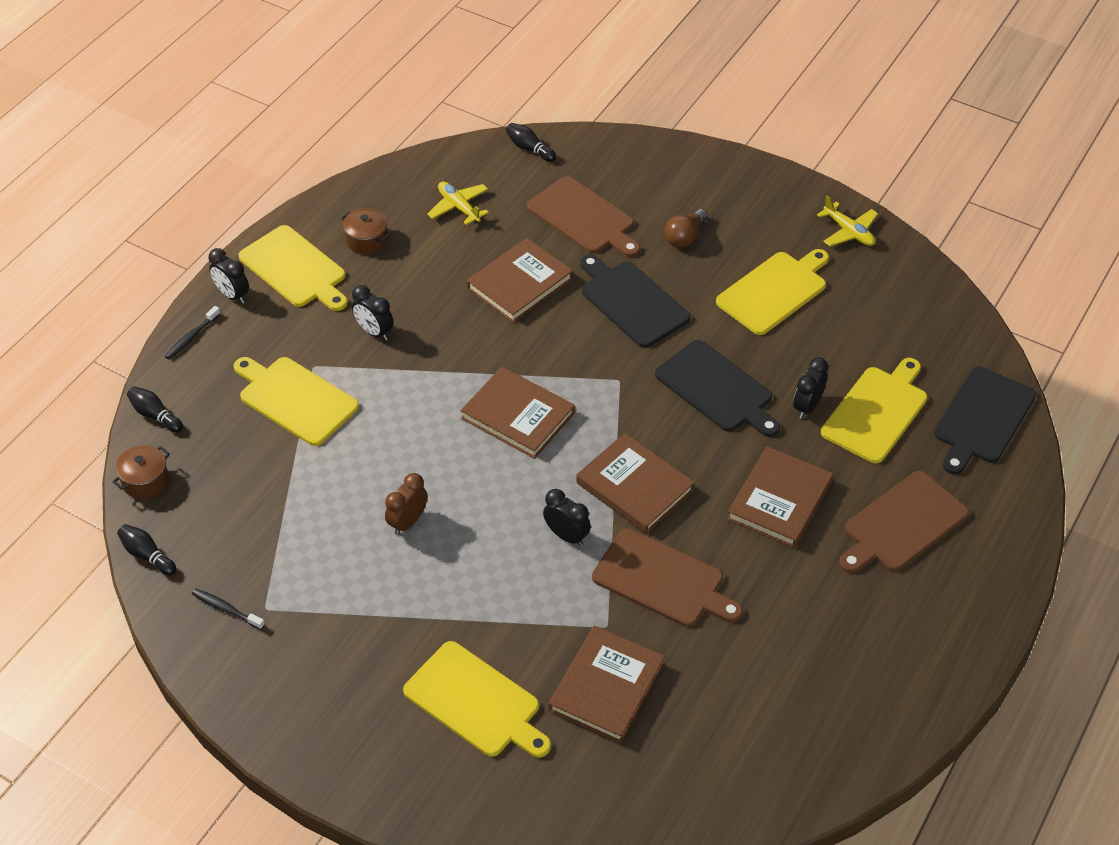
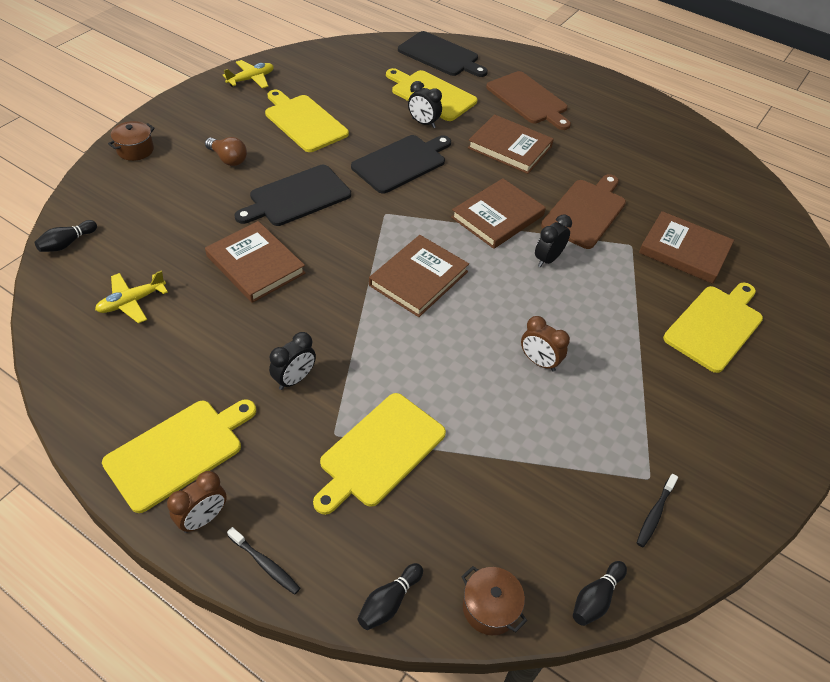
camera: 90 degrees left, 0 degrees up
(232, 295) = (203, 518): black clock -> brown clock
(367, 240) = (154, 381): brown pot -> brown pot (135, 150)
(583, 218) = (182, 215): brown cutting board -> none

